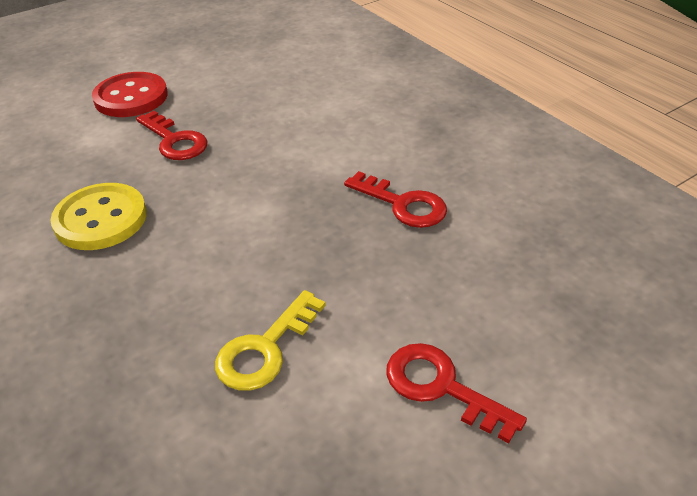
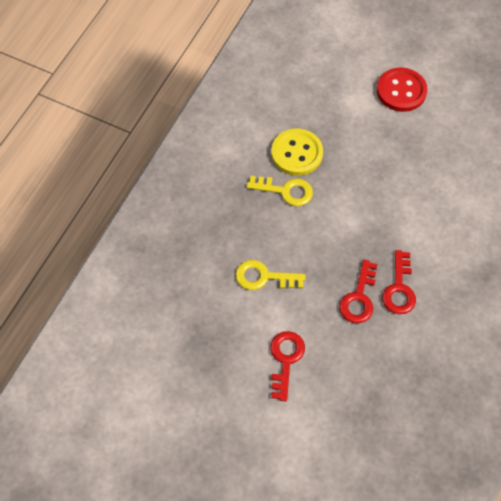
camera: 60 degrees right, 20 degrees up
(145, 256) = (286, 191): none -> yellow key
(175, 141) = (377, 143): red key -> red key (359, 298)

